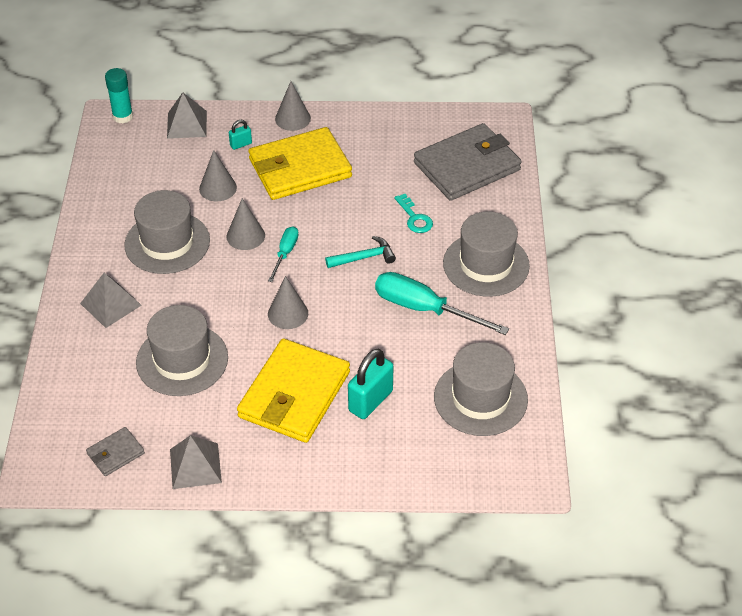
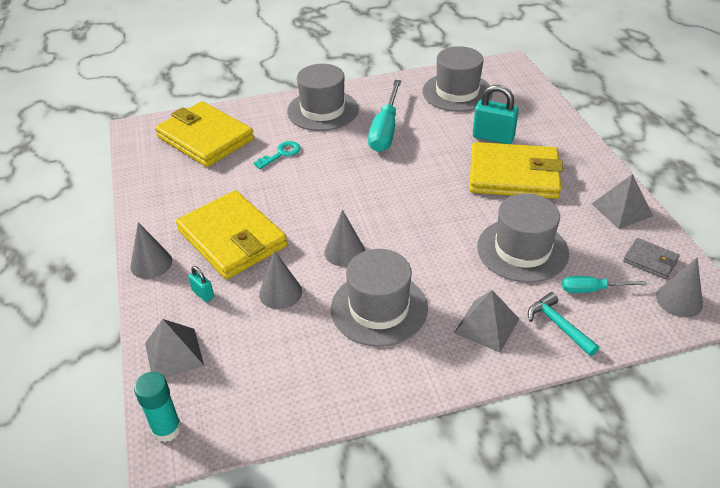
camera: 105 degrees left, 5 degrees down
(285, 253) = (357, 219): turquoise screwdriver -> turquoise screwdriver (592, 290)
(288, 313) = (430, 199): grey cone -> grey cone (679, 300)
(364, 257) = (341, 171): turquoise hammer -> turquoise hammer (558, 325)
(467, 166) = (205, 138): grey wallet -> yellow wallet

